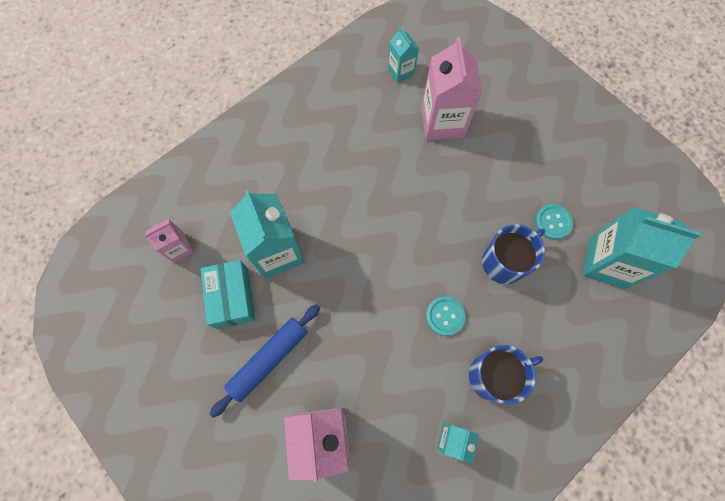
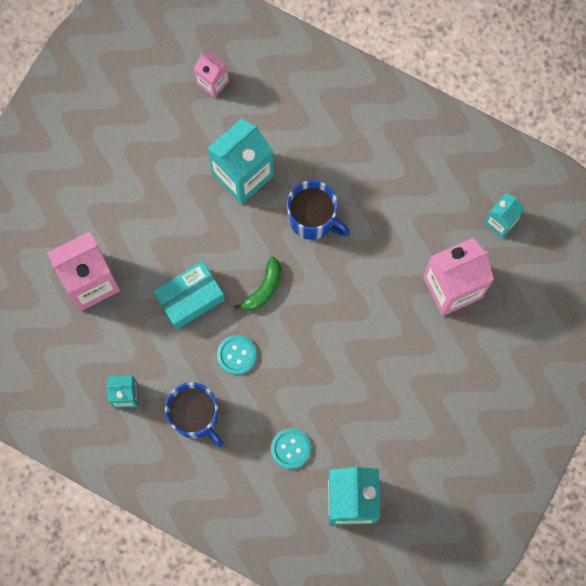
camera: 70 degrees right, 5 degrees up
(232, 297) = (183, 152): turquoise box -> turquoise box (190, 298)
(269, 359) = (138, 209): blue rolling pin -> none
(391, 270) = (263, 289): none -> green banana
(505, 262) = (314, 397): blue mug -> blue mug (313, 219)
(553, 222) = (376, 435): turquoise button -> turquoise button (290, 448)

